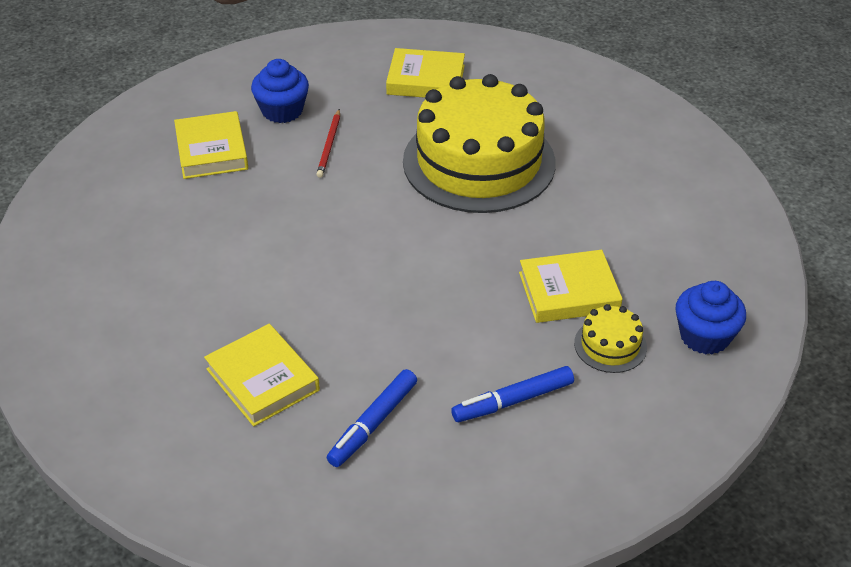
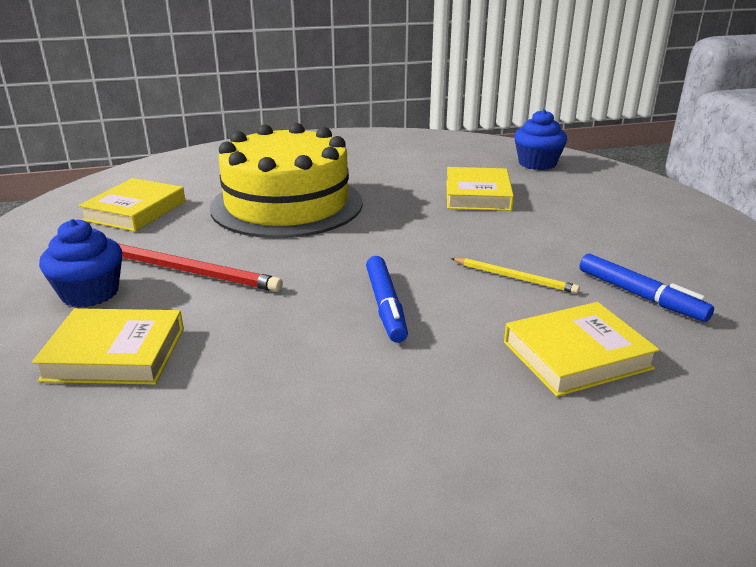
camera: 75 degrees left, 15 degrees down
(329, 145) = (190, 271): red pencil -> red pencil, size x1.67
(380, 335) = (514, 278): none -> yellow pencil
(512, 401) = (605, 231): blue marker -> blue marker (385, 306)
(610, 345) = (542, 190): yellow cake -> none

